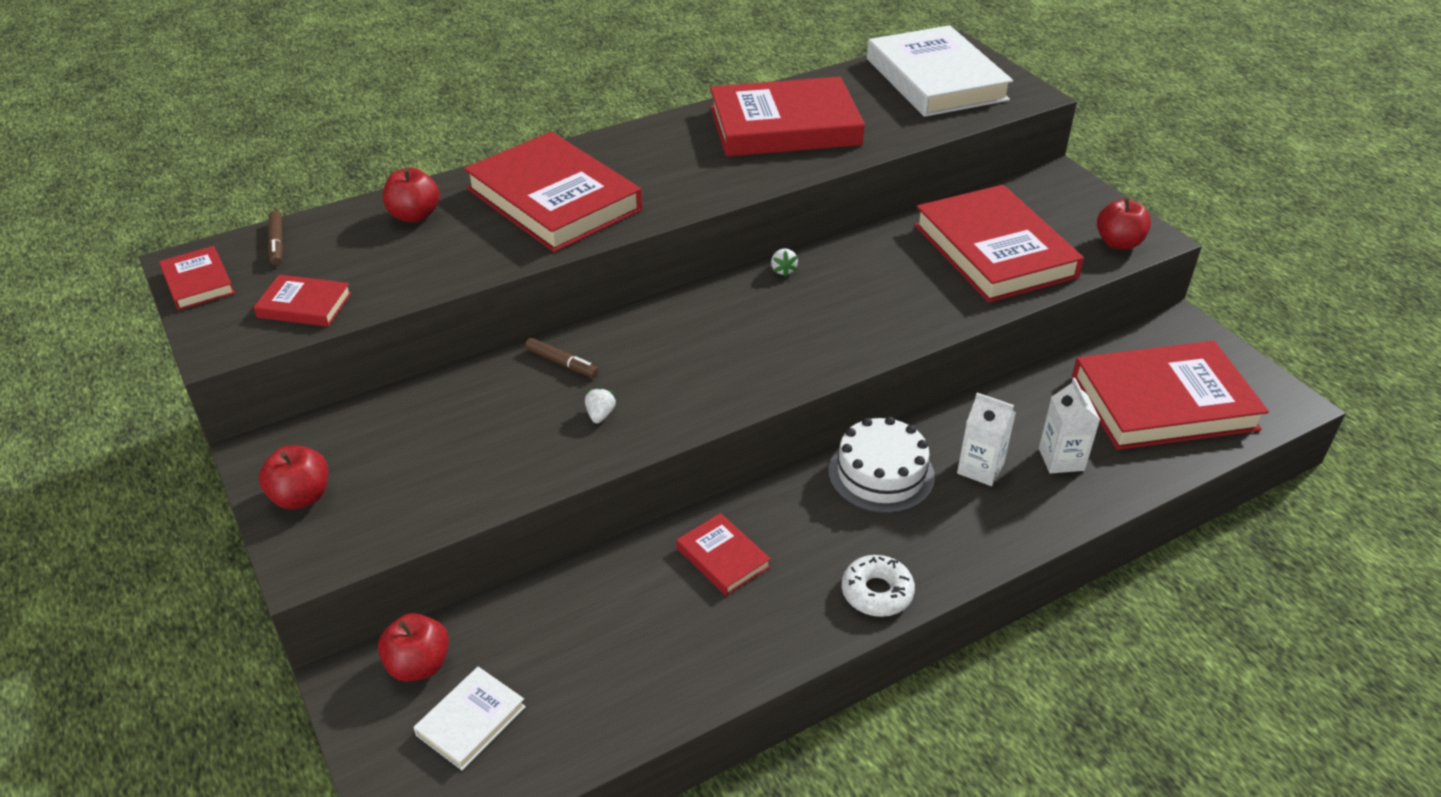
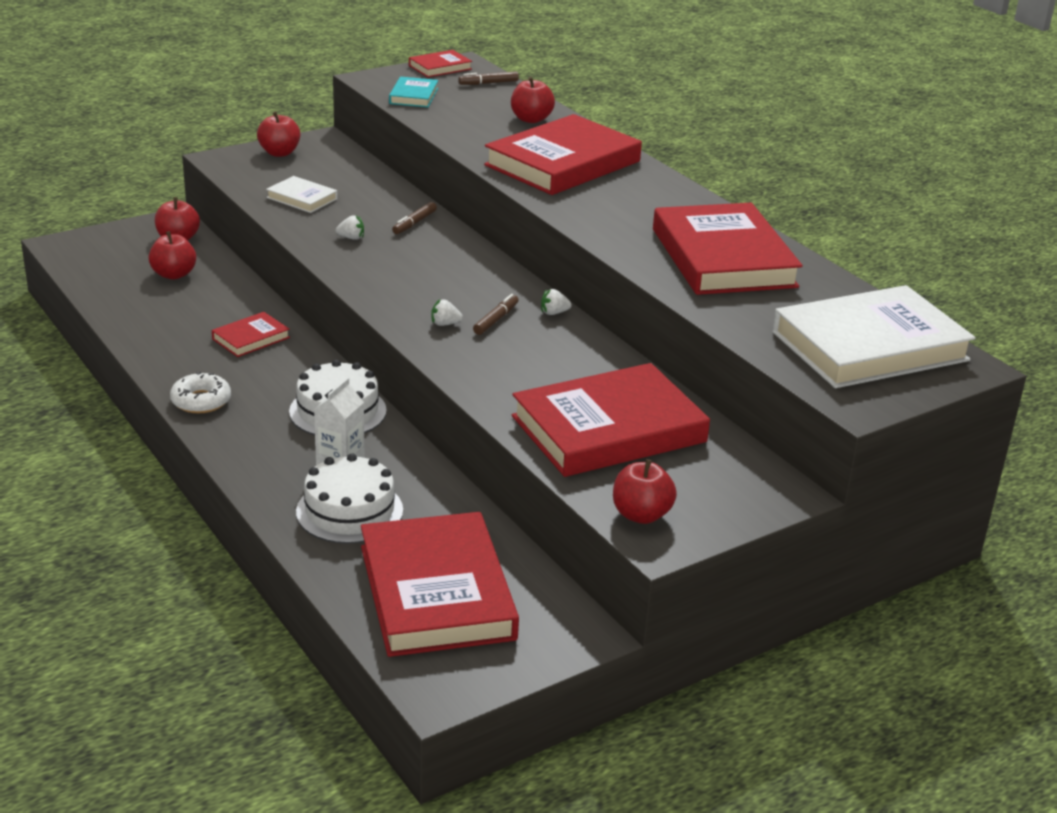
camera: 85 degrees right, 10 degrees down
(304, 305) = (413, 96): red book -> turquoise book
(471, 721) = (129, 257): white book -> white book (302, 198)
(537, 657) = (174, 274): none -> red apple
(802, 307) = (496, 320): none -> brown marker
(815, 341) = (445, 324): none -> white strawberry
(1061, 459) = (349, 511): white carton -> white cake

